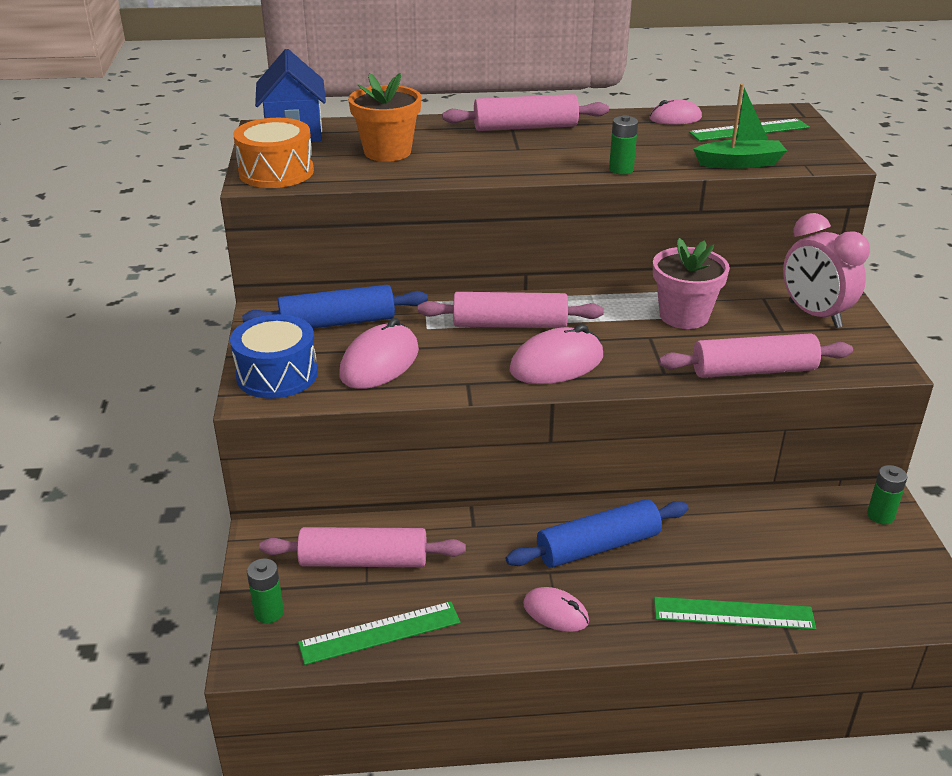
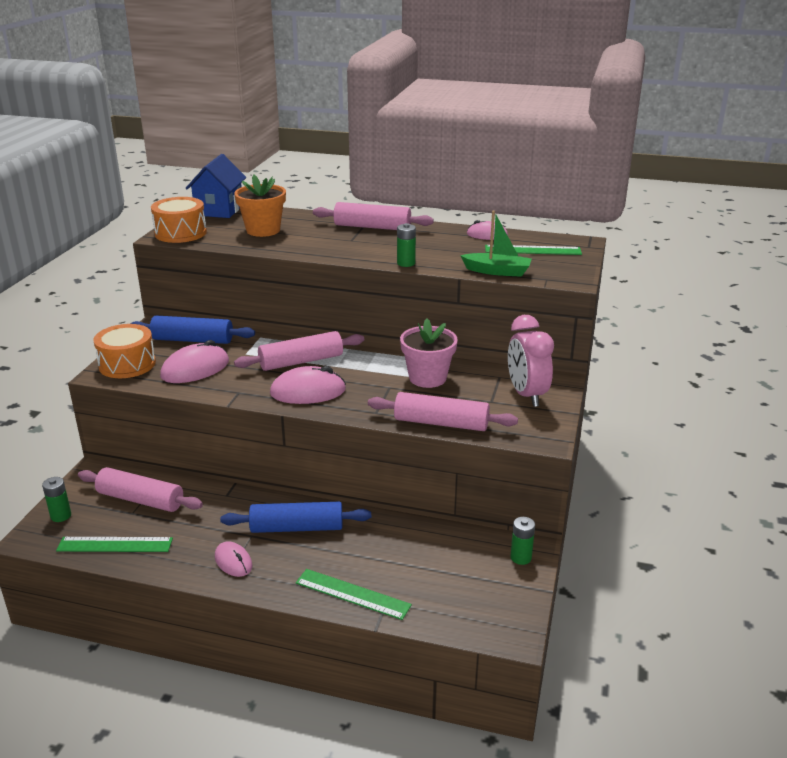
camera: 20 degrees right, 5 degrees down
(277, 375) = (127, 364): blue drum -> orange drum
(510, 324) = (301, 361): pink rolling pin -> pink rolling pin turned 45 degrees counterclockwise

